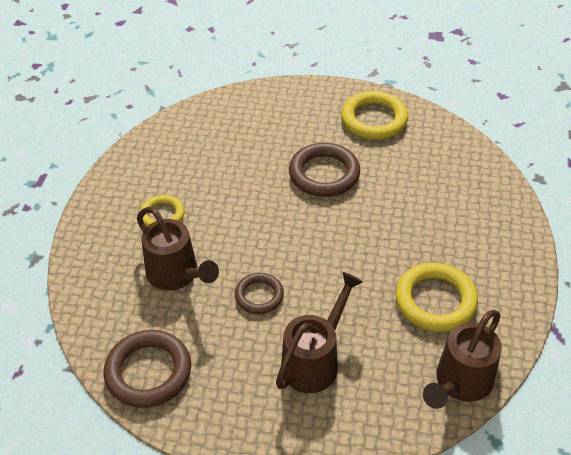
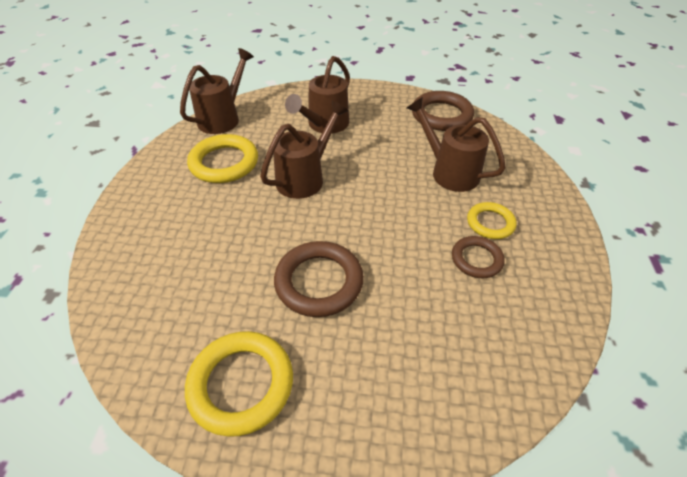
camera: 175 degrees right, 0 degrees up
(259, 296) = (373, 160): brown ring -> brown ring (476, 259)
(338, 275) = (305, 178): none -> brown watering can

